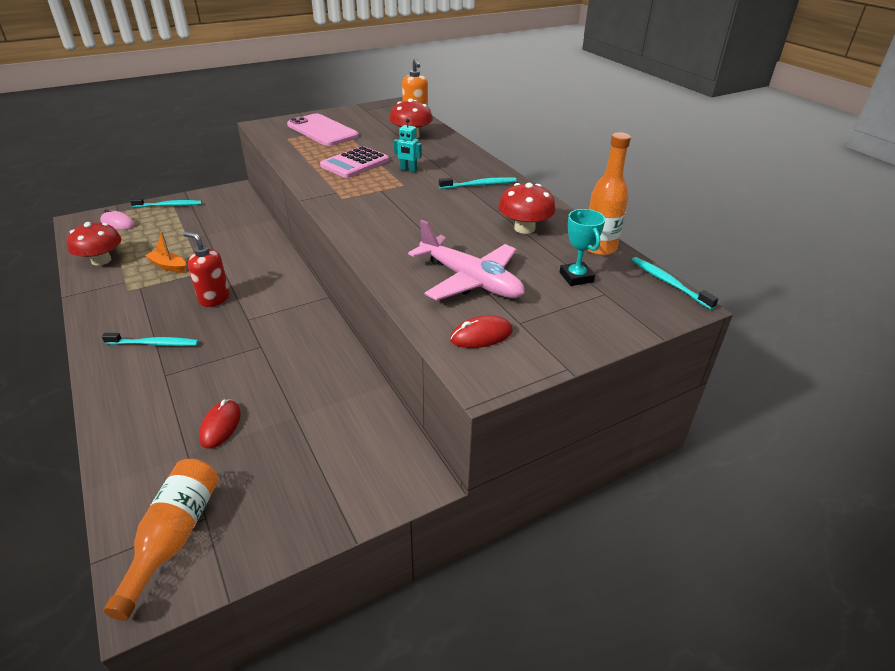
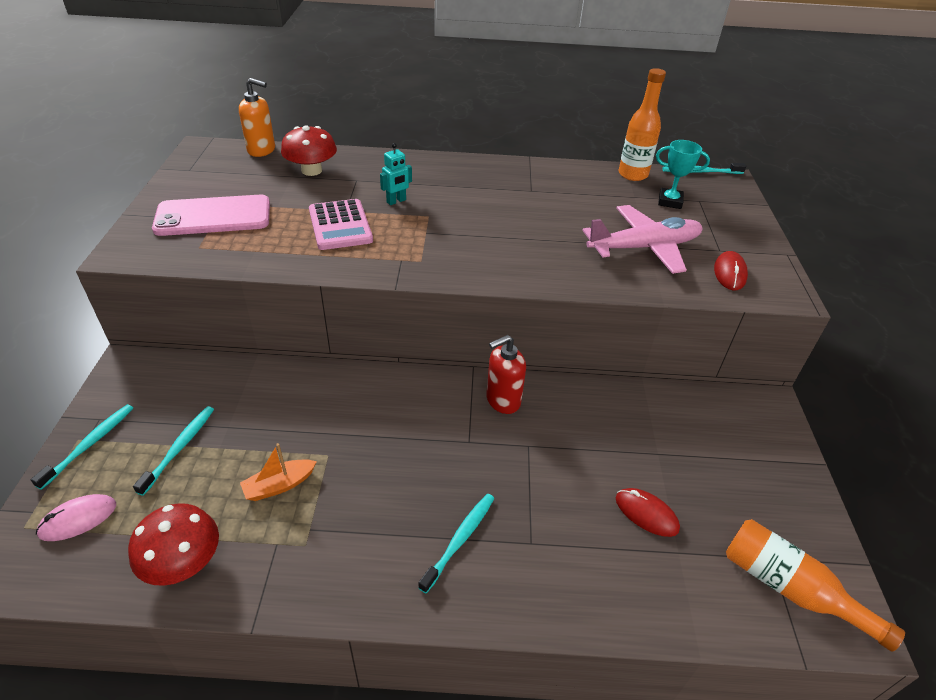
camera: 60 degrees left, 5 degrees up
(214, 298) = (401, 459): red soap dispenser -> red soap dispenser (502, 400)
(479, 185) = (472, 179): turquoise toothbrush -> turquoise toothbrush (179, 448)
(524, 228) = (575, 191): red mushroom -> none

